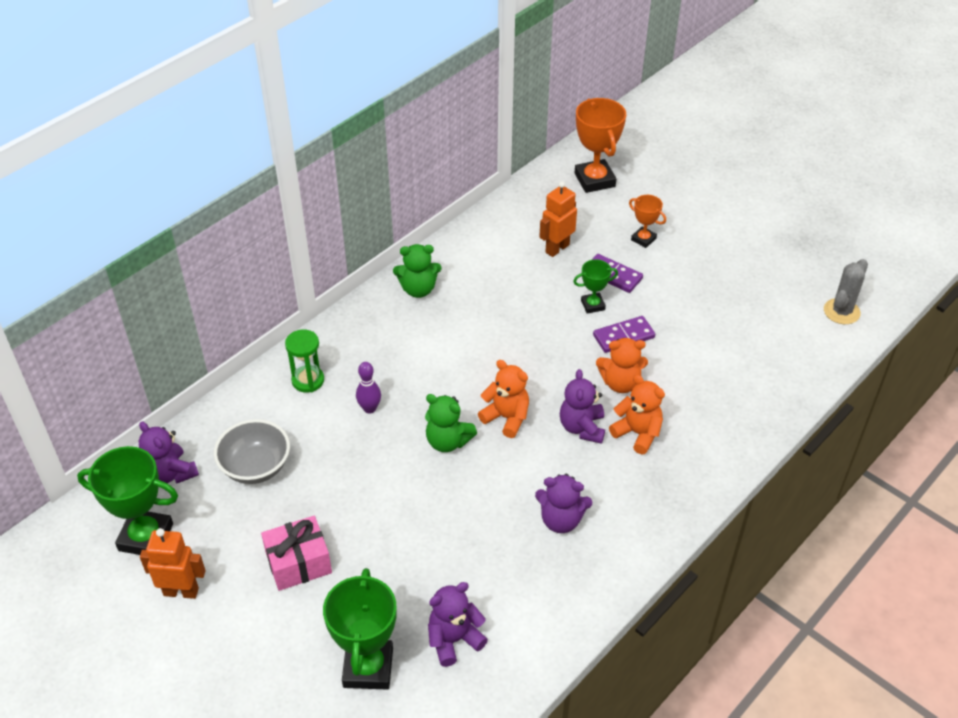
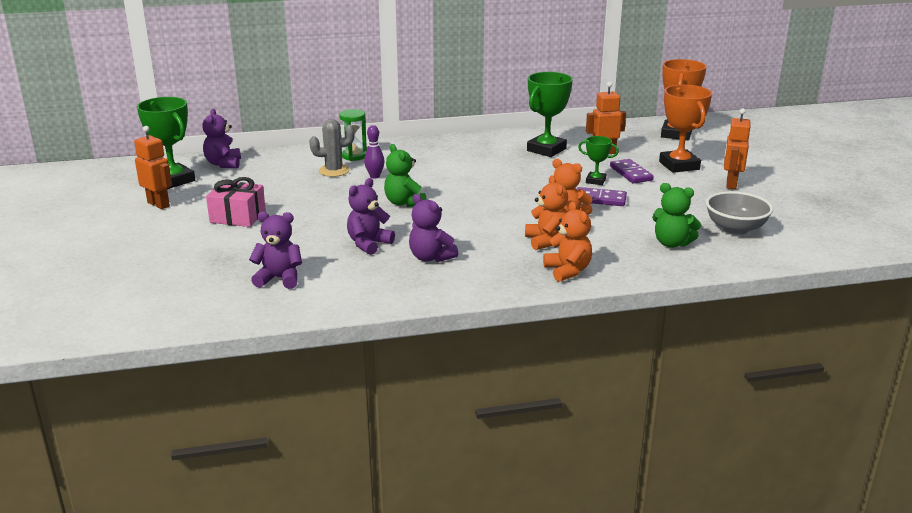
camera: 35 degrees right, 20 degrees down
(256, 467) = (272, 176): grey bowl -> grey bowl (735, 228)
(368, 667) = (210, 269): green trophy -> green trophy (546, 150)
(418, 289) = (479, 143): green teddy bear -> green teddy bear (672, 243)
(506, 418) = (459, 206): orange teddy bear -> orange teddy bear (567, 271)
(582, 428) = (507, 226): purple teddy bear -> purple teddy bear (368, 244)
(643, 239) = (679, 165): orange trophy -> orange trophy, size x1.84
(712, 251) = (731, 184): none -> orange robot
(841, 311) = (813, 240): grey cactus -> grey cactus (334, 171)

